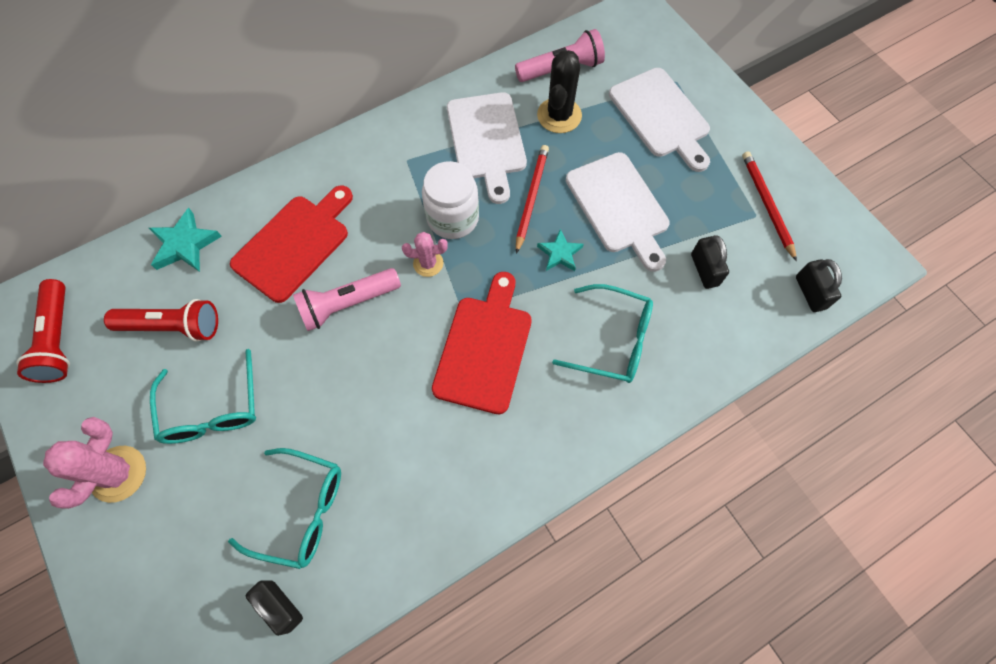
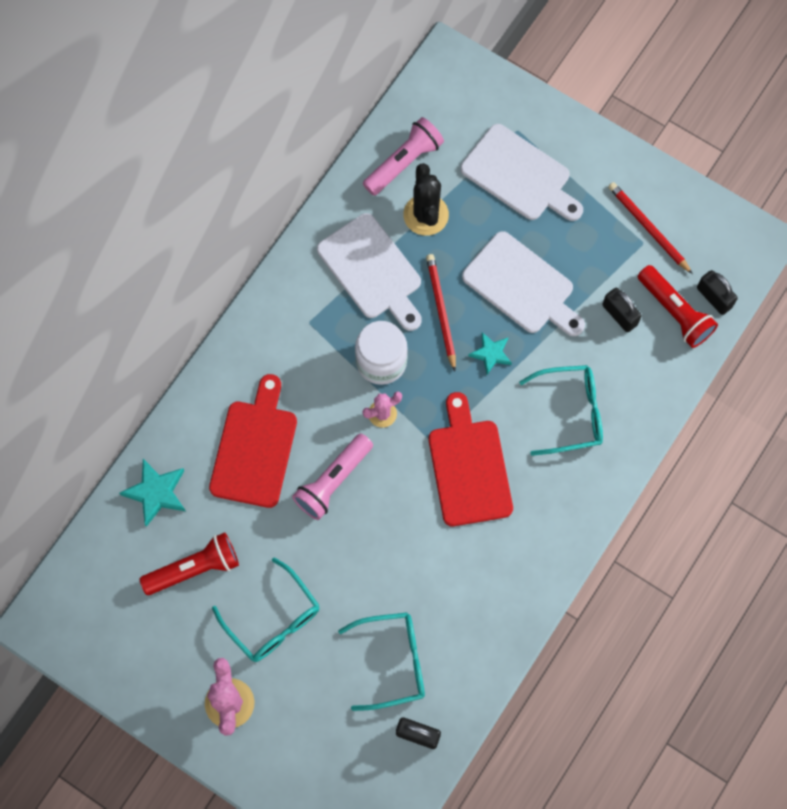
camera: 25 degrees left, 5 degrees up
(58, 339) = (102, 624): red flashlight -> red flashlight (675, 312)

